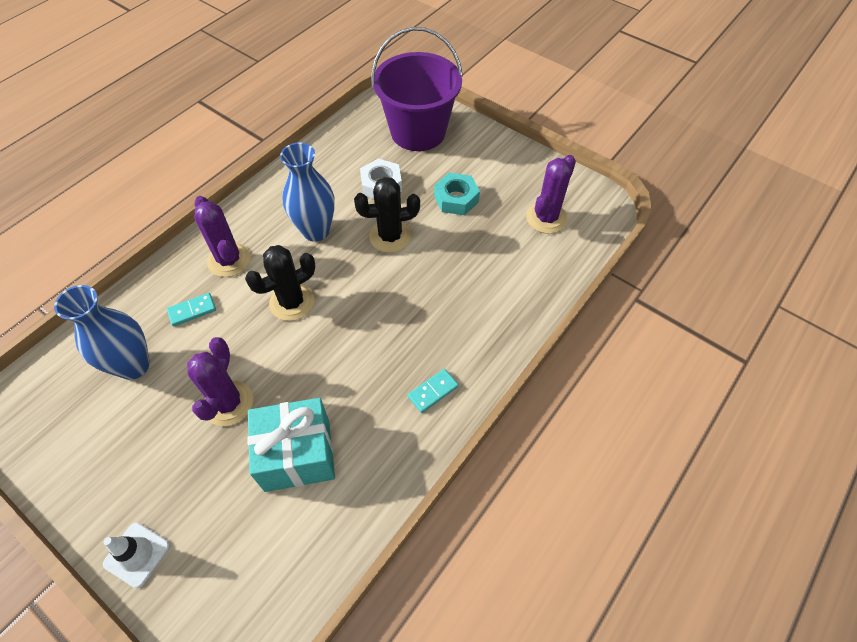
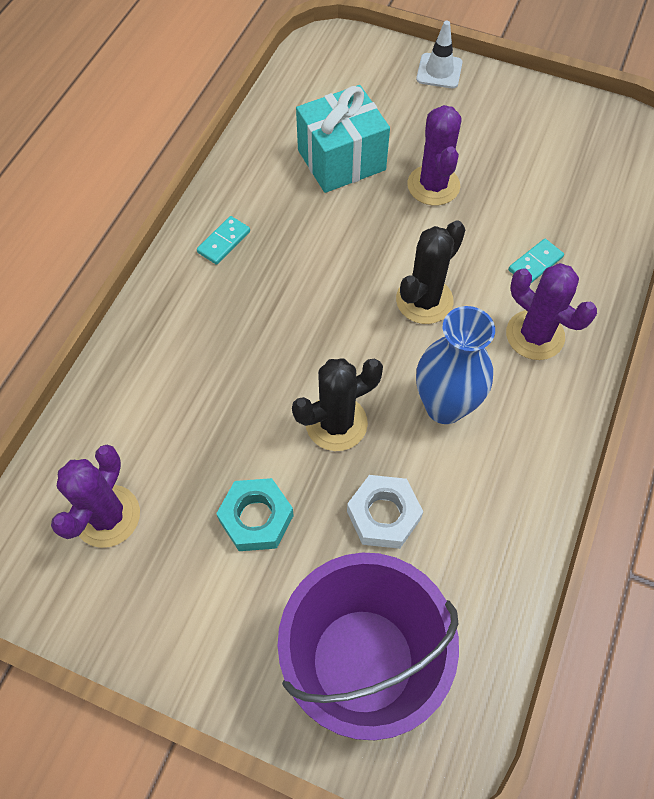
camera: 165 degrees right, 5 degrees up
(134, 366) = (554, 196): blue vase -> none

